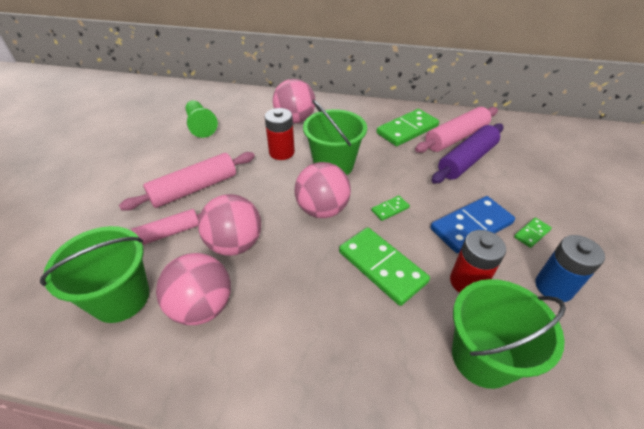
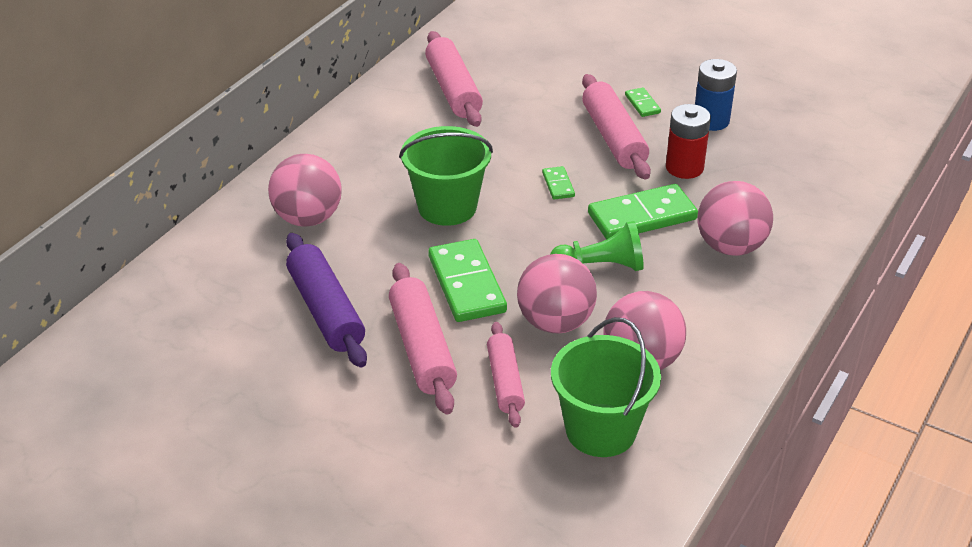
camera: 70 degrees left, 5 degrees down
(200, 125) = (249, 325): green pawn -> green pawn (600, 267)
(281, 152) = (387, 248): red battery -> none
(322, 210) = (531, 237): pink ball -> pink ball (730, 246)
(407, 130) = (409, 122): green domino -> green domino (467, 284)
(467, 160) = (504, 99): purple rolling pin -> purple rolling pin (326, 310)
(471, 226) = (613, 138): blue domino -> pink rolling pin
(482, 357) = (766, 189): green bucket -> none

